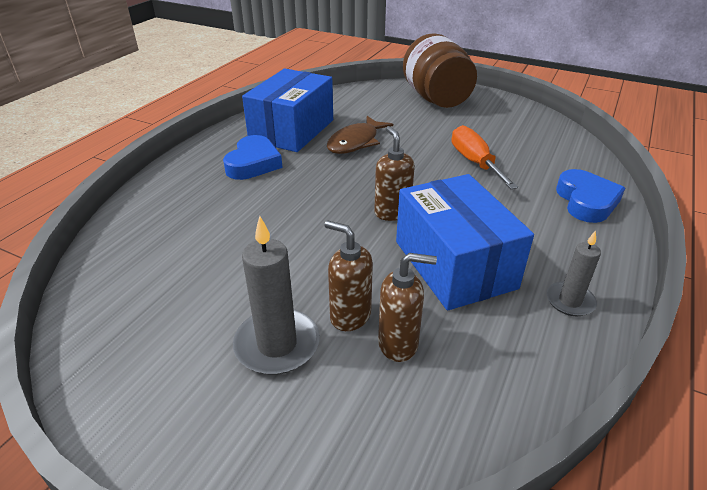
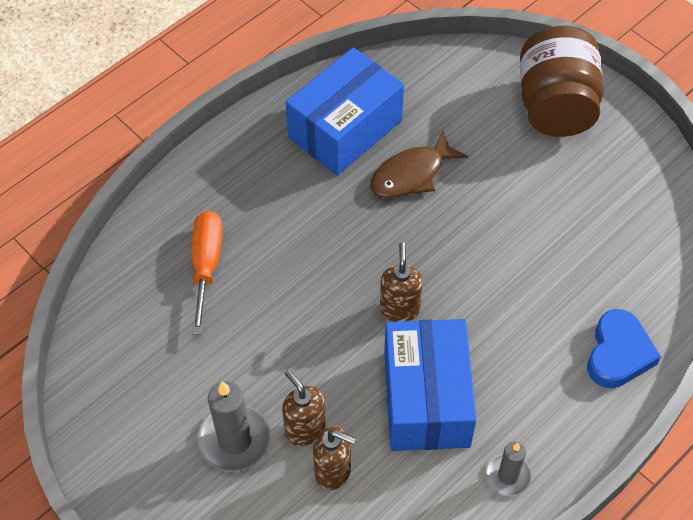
camera: 20 degrees right, 20 degrees up
(253, 163) = (282, 183): blue heart -> none
(475, 162) = (533, 252): orange screwdriver -> orange screwdriver (206, 265)

